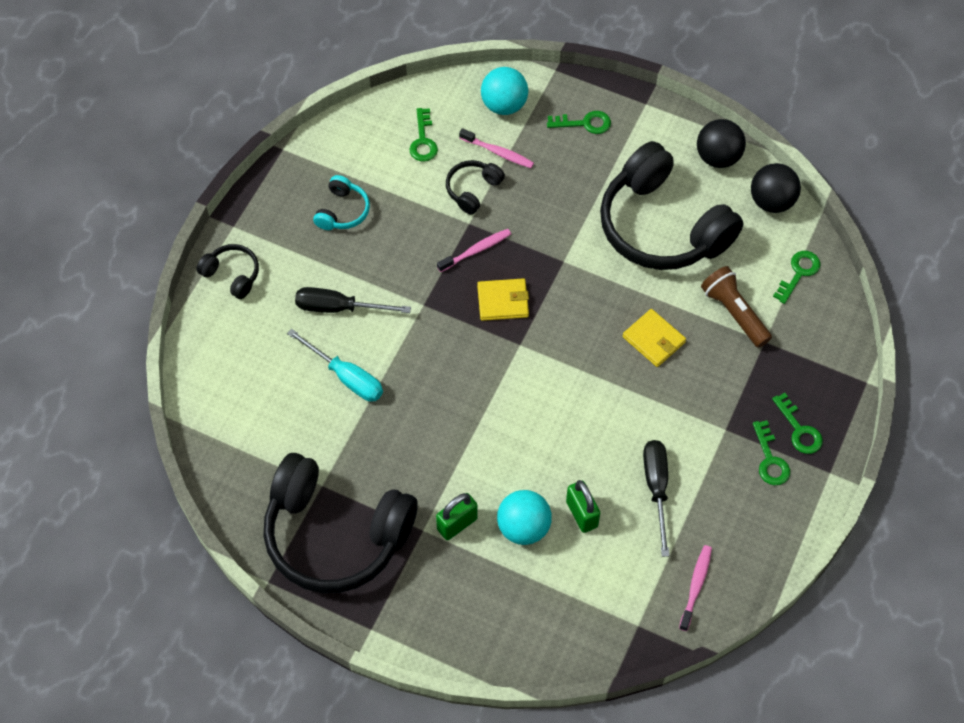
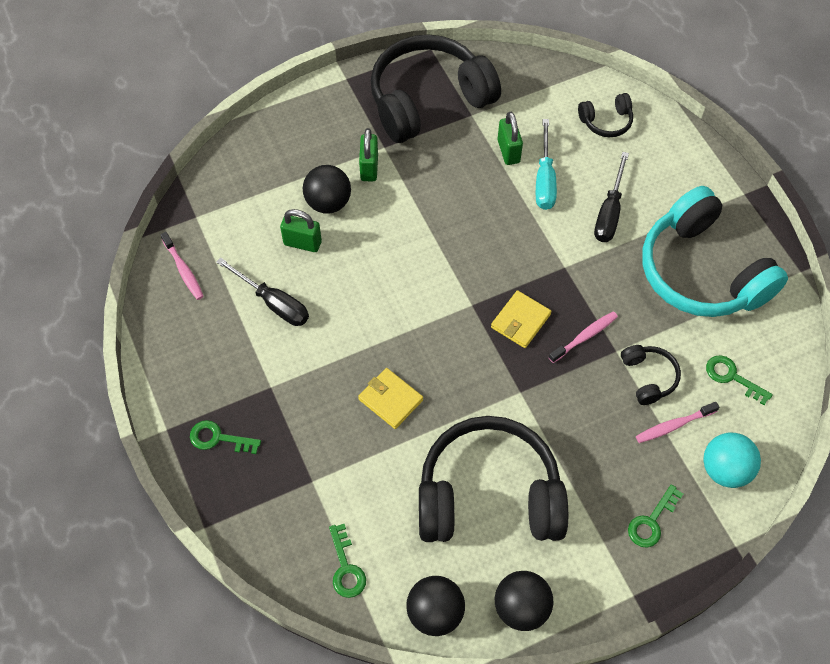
camera: 130 degrees right, 0 degrees up
(232, 275) = (697, 167): black headphones -> black headphones (606, 121)
(339, 308) = (609, 212): black screwdriver -> black screwdriver turned 150 degrees clockwise
(339, 425) = (508, 151): none -> green padlock
(342, 211) = (701, 272): turquoise headphones -> turquoise headphones, size x2.32
(346, 377) = (544, 179): turquoise screwdriver -> turquoise screwdriver turned 75 degrees counterclockwise
(476, 250) = (584, 337): pink toothbrush -> pink toothbrush turned 135 degrees counterclockwise
(523, 527) = (328, 203): turquoise ball -> black ball
(654, 339) = (390, 400): yellow wallet -> yellow wallet turned 45 degrees clockwise
(734, 312) = (358, 480): brown flashlight -> none
(770, 459) = (217, 396): green key -> none

